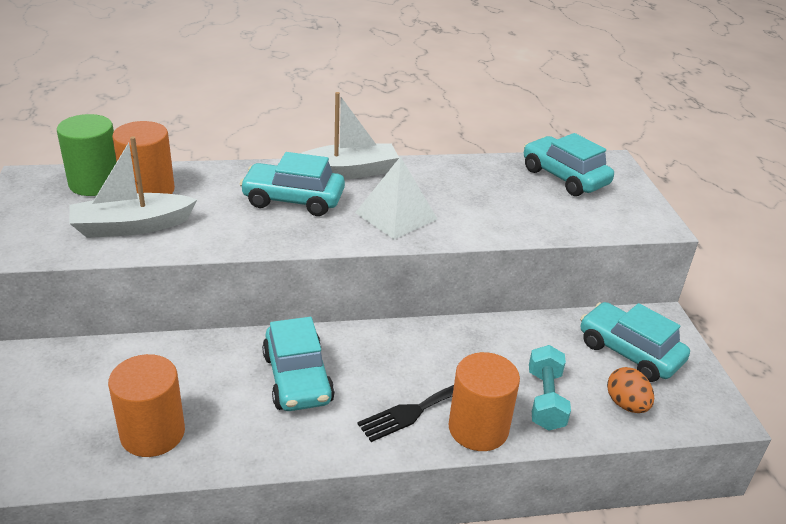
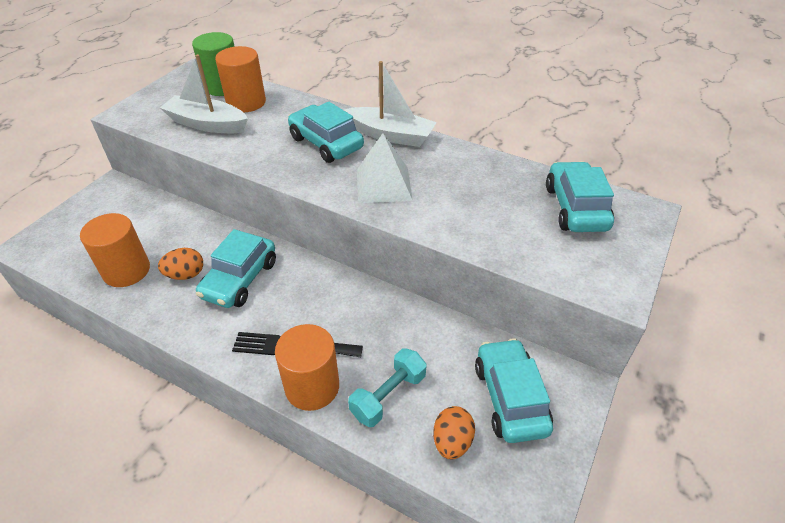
camera: 40 degrees right, 10 degrees up
(231, 403) = (185, 275): none -> orange egg

